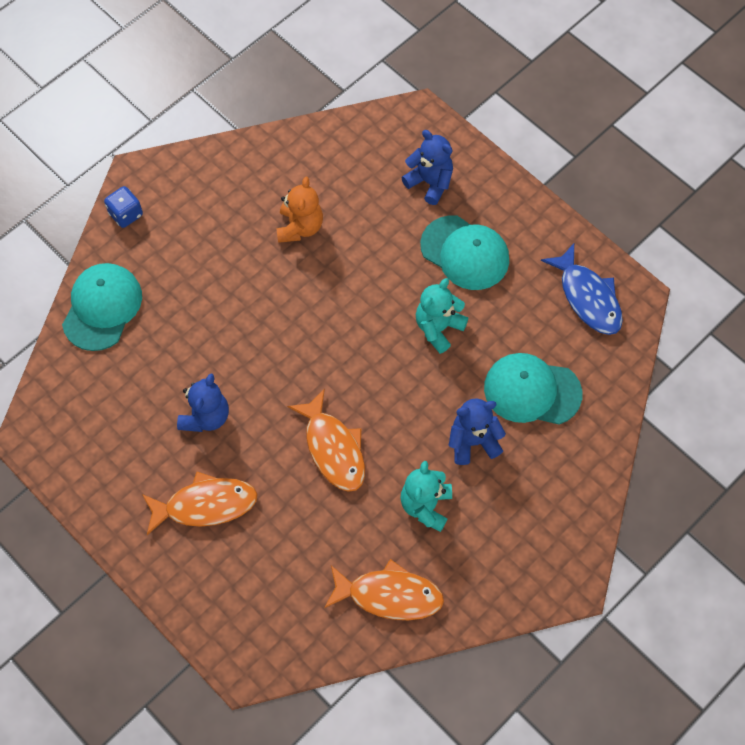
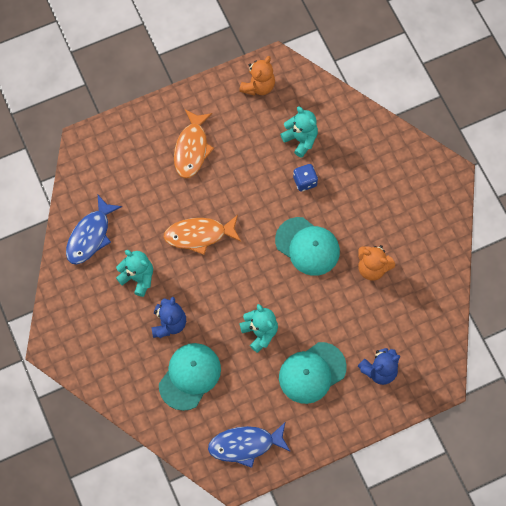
camera: 110 degrees right, 5 degrees up
(76, 449) = (258, 86): none -> orange teddy bear
(102, 308) = (353, 125): turquoise cap -> turquoise cap (307, 246)
(126, 214) = (422, 158): blue dice -> blue dice (305, 181)
(144, 367) = (300, 139): none -> turquoise teddy bear
(206, 416) = (251, 166): blue teddy bear -> none
(389, 595) = (90, 236): orange fish -> blue fish

